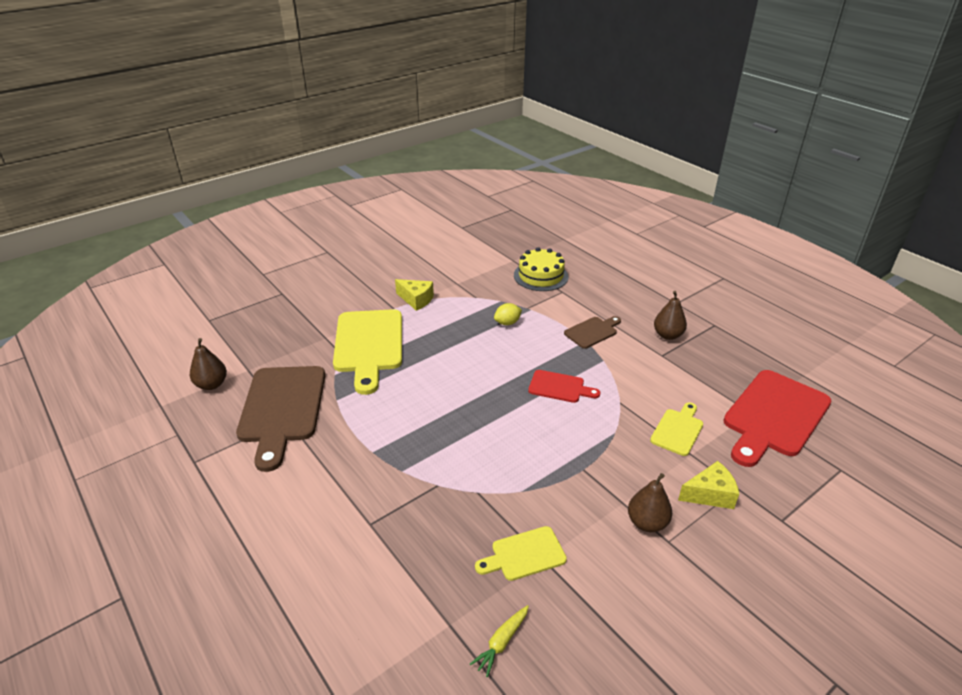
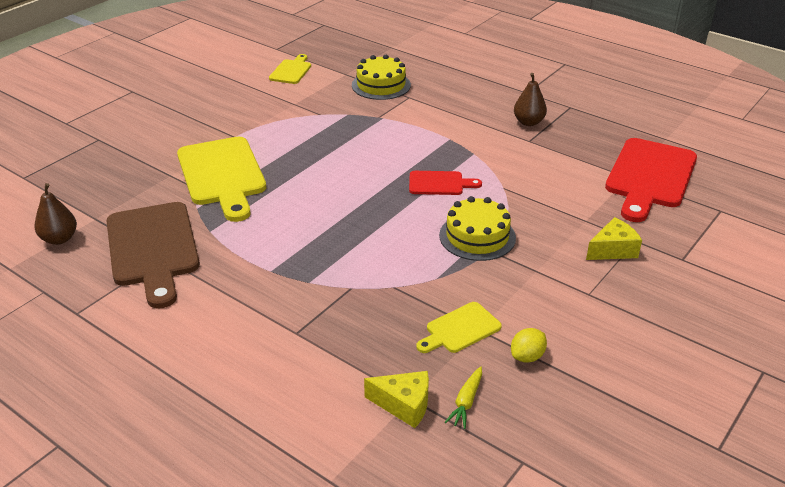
camera: 15 degrees left, 0 degrees up
(416, 300) = (256, 125): yellow cheese -> yellow cheese (404, 405)
(507, 323) = (363, 133): yellow lemon -> yellow lemon (527, 356)
(576, 452) = (477, 236): none -> yellow cake
(592, 332) = (453, 129): brown cutting board -> none
(647, 523) = (564, 283): brown pear -> none
(678, 430) = (566, 202): yellow cutting board -> yellow cutting board (291, 71)

